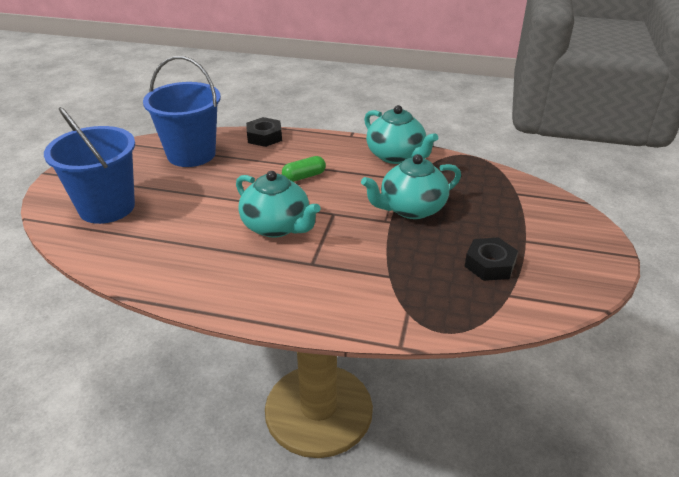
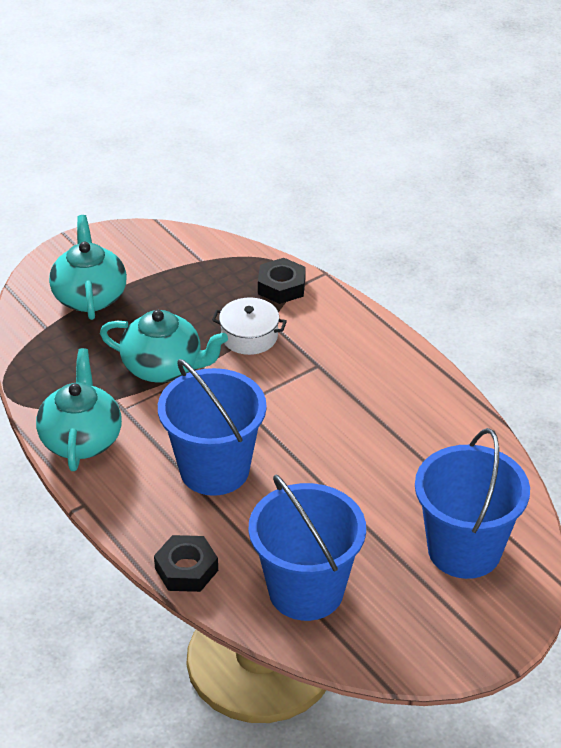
camera: 140 degrees left, 5 degrees up
(277, 226) = (309, 420): turquoise teapot -> turquoise teapot (90, 296)
(304, 176) = (214, 470): green capsule -> blue bucket
(387, 257) = (249, 336): none -> white pot
(489, 264) = (179, 286): black nut -> black nut (281, 286)

